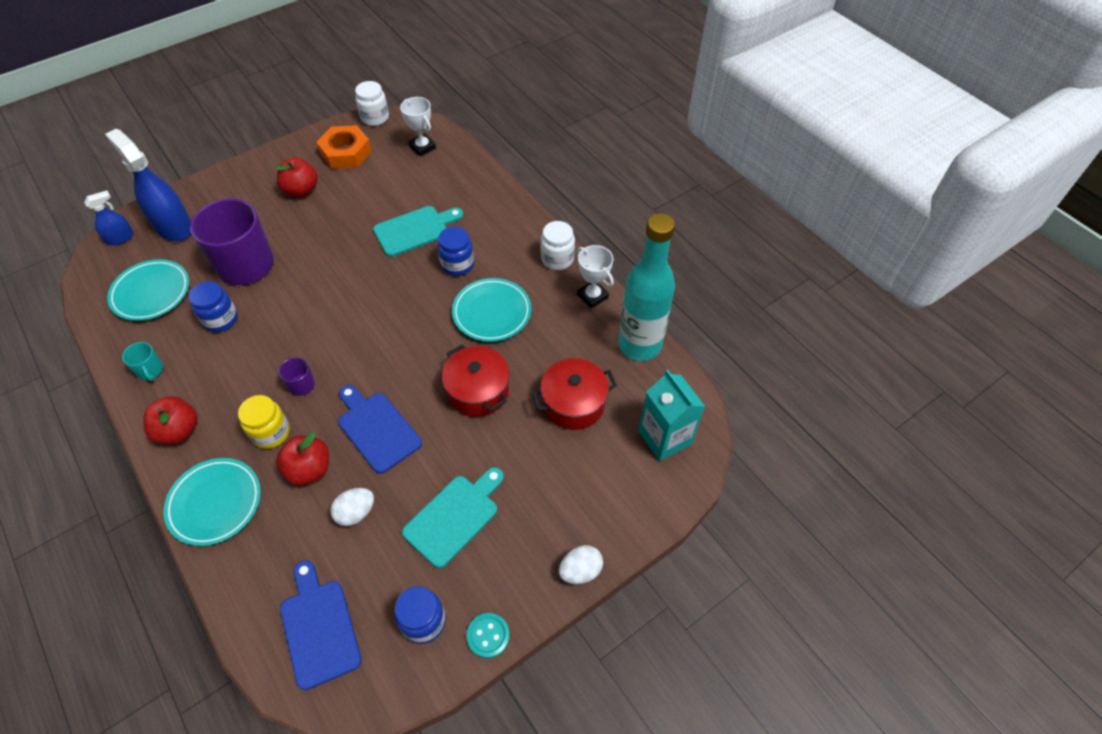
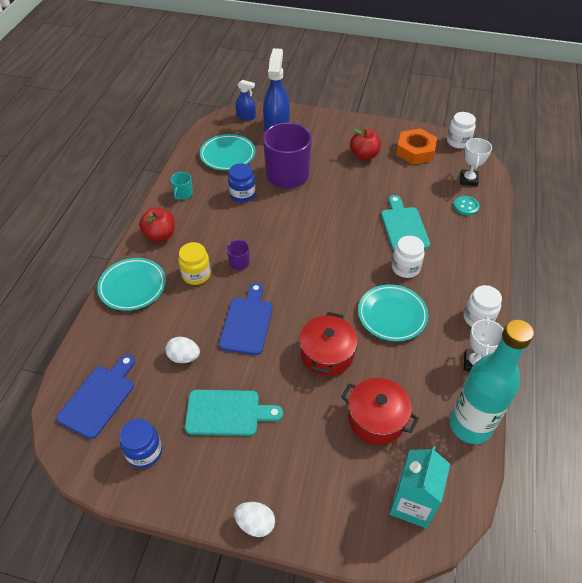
camera: 50 degrees right, 5 degrees down
(309, 469) = (190, 311): red apple -> none
(415, 230) = (403, 227): turquoise cutting board -> turquoise cutting board turned 120 degrees counterclockwise
(457, 264) = (405, 268): blue jar -> white jar
(488, 635) = (164, 499): turquoise button -> turquoise button (466, 206)

